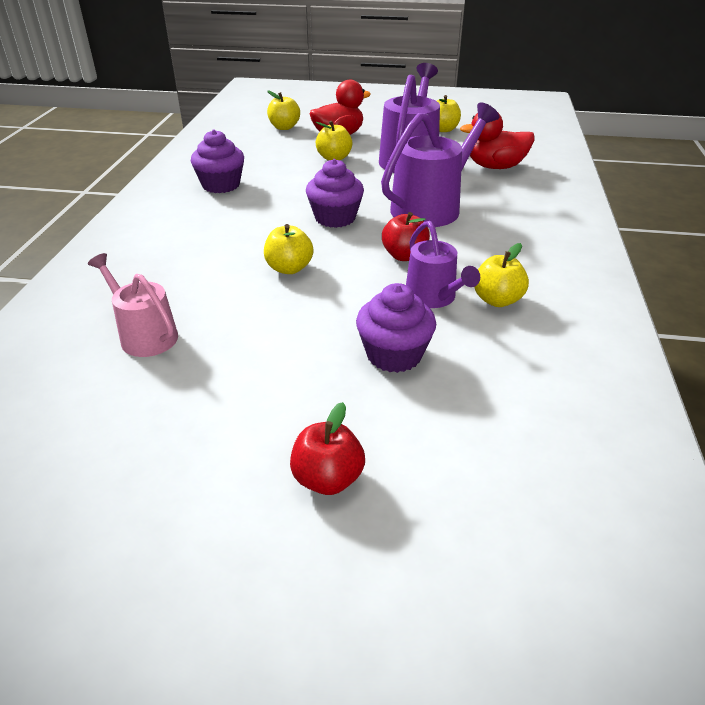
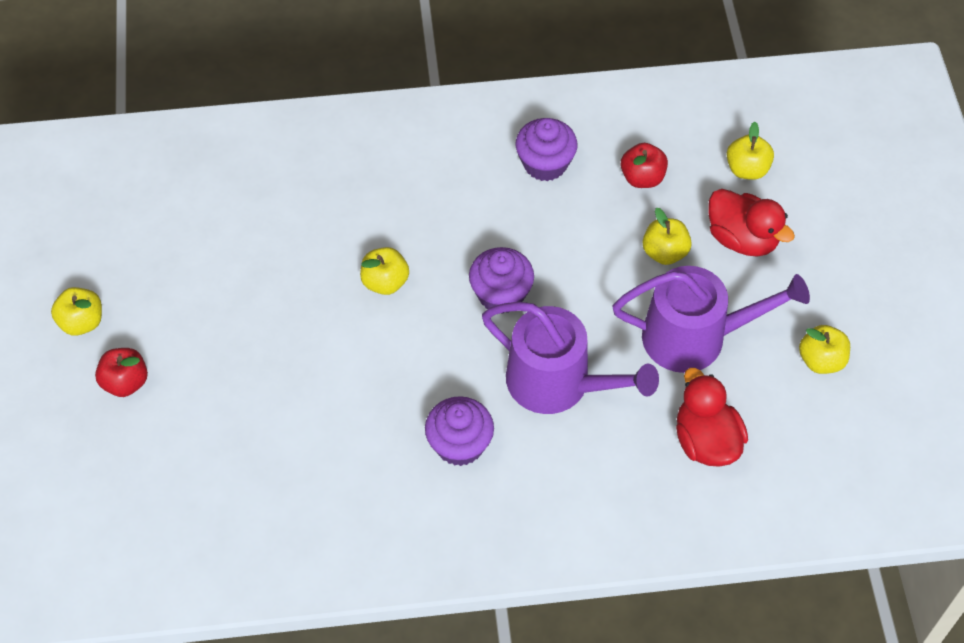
camera: 75 degrees right, 20 degrees up
(145, 335) = (255, 213): pink watering can -> none
(394, 355) = (270, 396): purple cupcake -> purple cupcake (459, 444)
(404, 256) = (437, 375): red apple -> red apple (642, 178)
(433, 297) = (366, 413): purple watering can -> none
(497, 300) = (375, 468): yellow apple -> yellow apple (82, 322)

